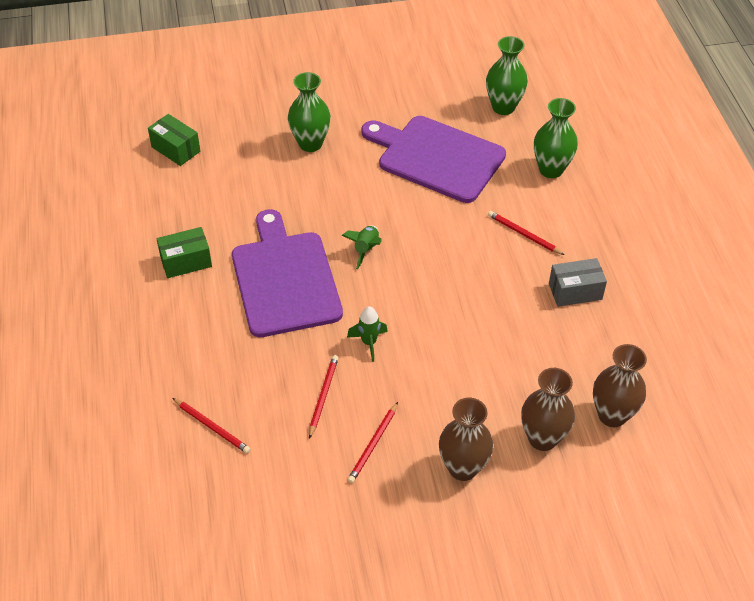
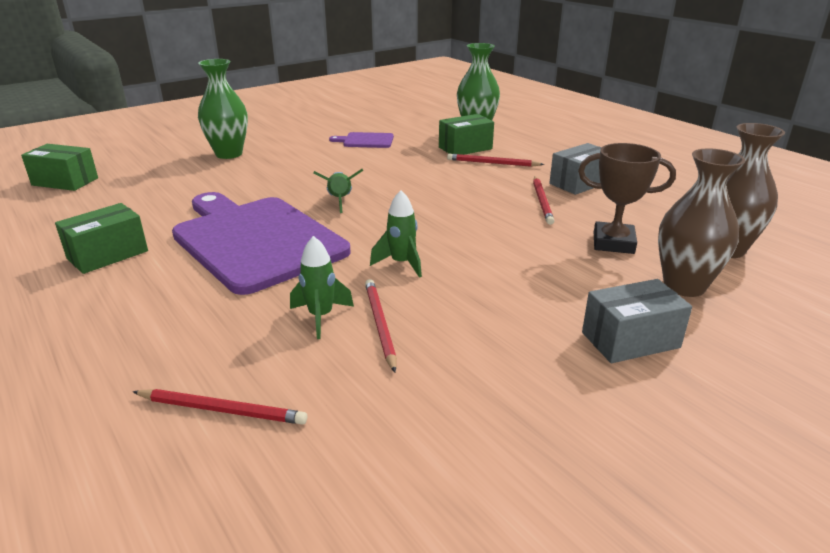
camera: 25 degrees left, 20 degrees down
(292, 375) = (321, 317): none -> green rocket
(373, 444) = (491, 353): red pencil -> red pencil (542, 202)
(436, 157) = (366, 141): purple cutting board -> purple cutting board, size x0.42
(463, 468) = (630, 340): brown vase -> grey box
(503, 107) = (402, 111): green vase -> none
(517, 200) = (465, 148): none -> green box
(534, 377) = (613, 243): none -> brown trophy

